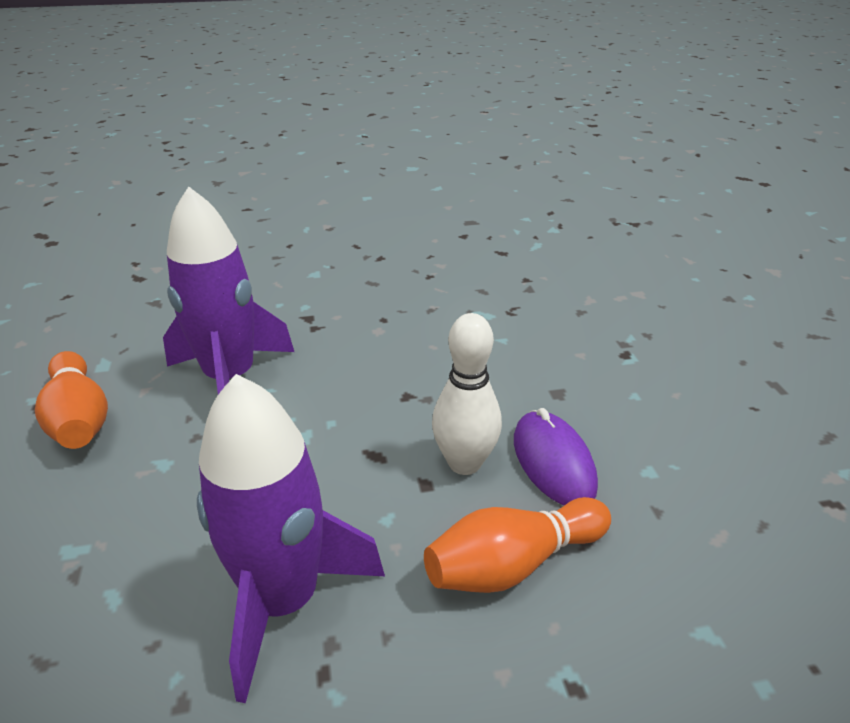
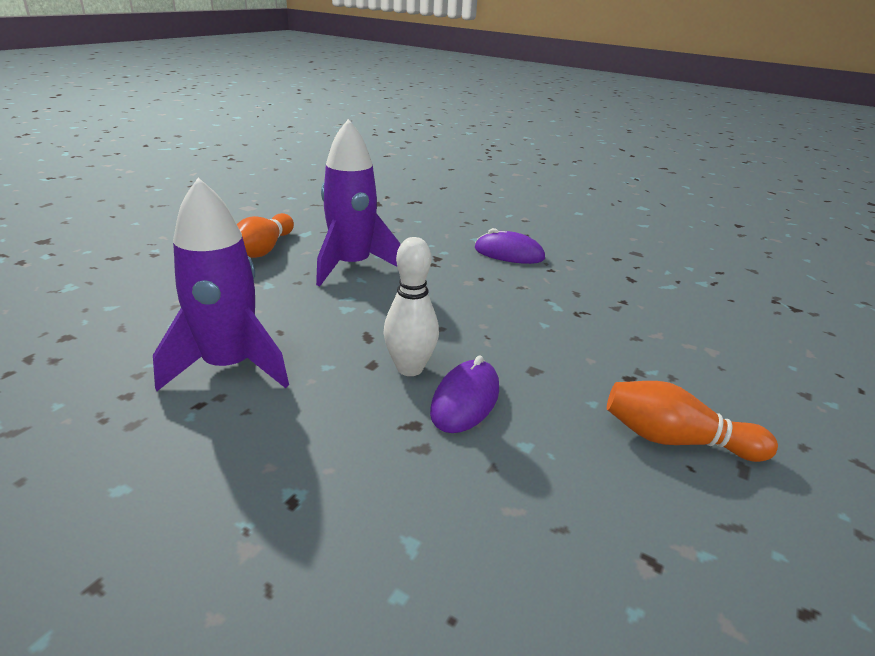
camera: 40 degrees right, 5 degrees down
(369, 276) = (509, 254): none -> purple mouse
(513, 563) = (356, 428): orange bowling pin -> orange bowling pin (675, 440)

